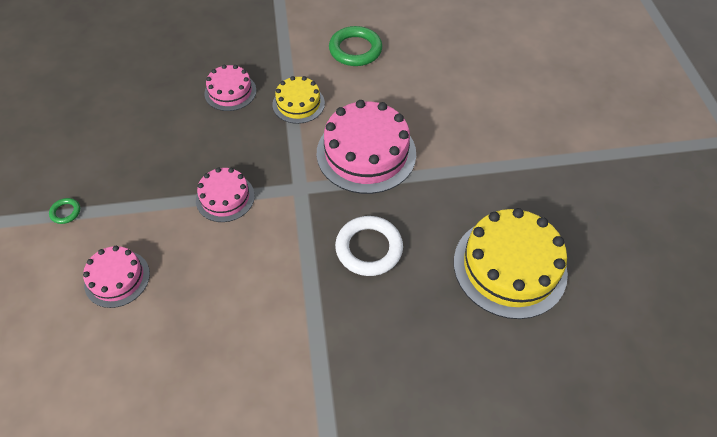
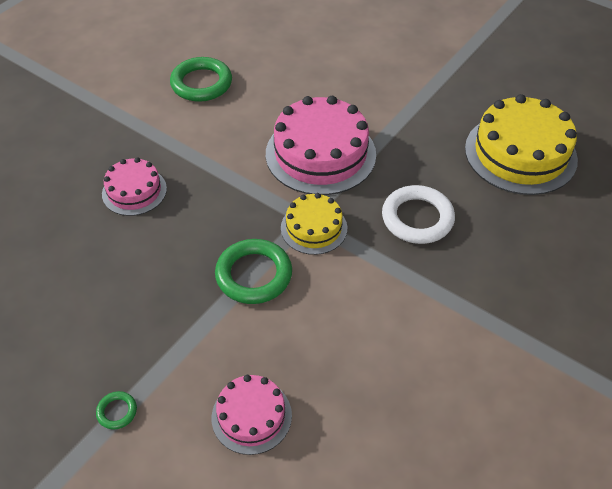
camera: 45 degrees left, 5 degrees down
(225, 197) = (254, 275): pink cake -> green ring
(298, 104) = (212, 157): yellow cake -> yellow cake (314, 228)

